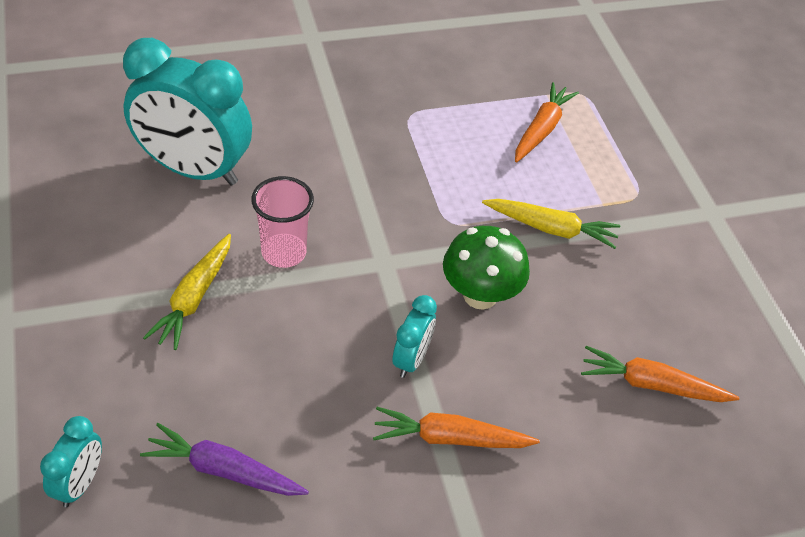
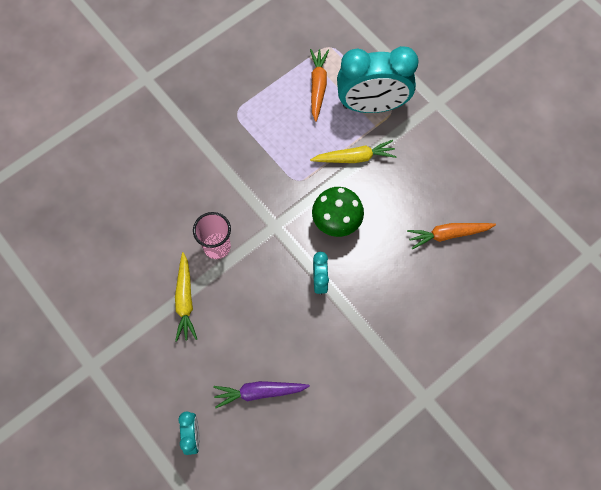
camera: 20 degrees left, 20 degrees up
(193, 170) = (134, 215): turquoise clock -> turquoise clock (372, 105)
(450, 438) = (361, 317): orange carrot -> none

